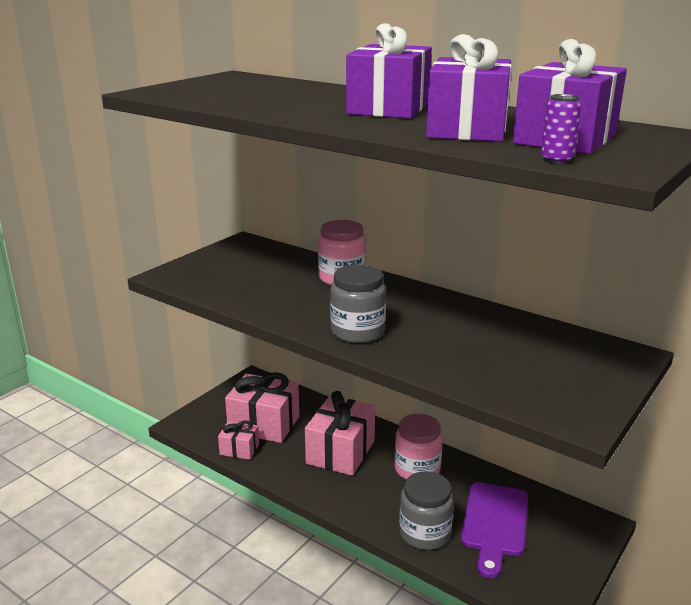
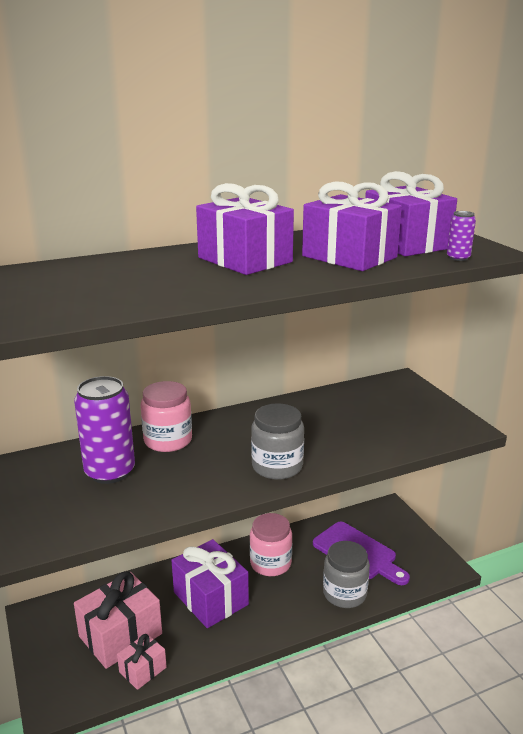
camera: 60 degrees left, 0 degrees up
(274, 273) = (110, 472): none -> purple can
(341, 452) = (210, 598): pink gift -> purple gift

